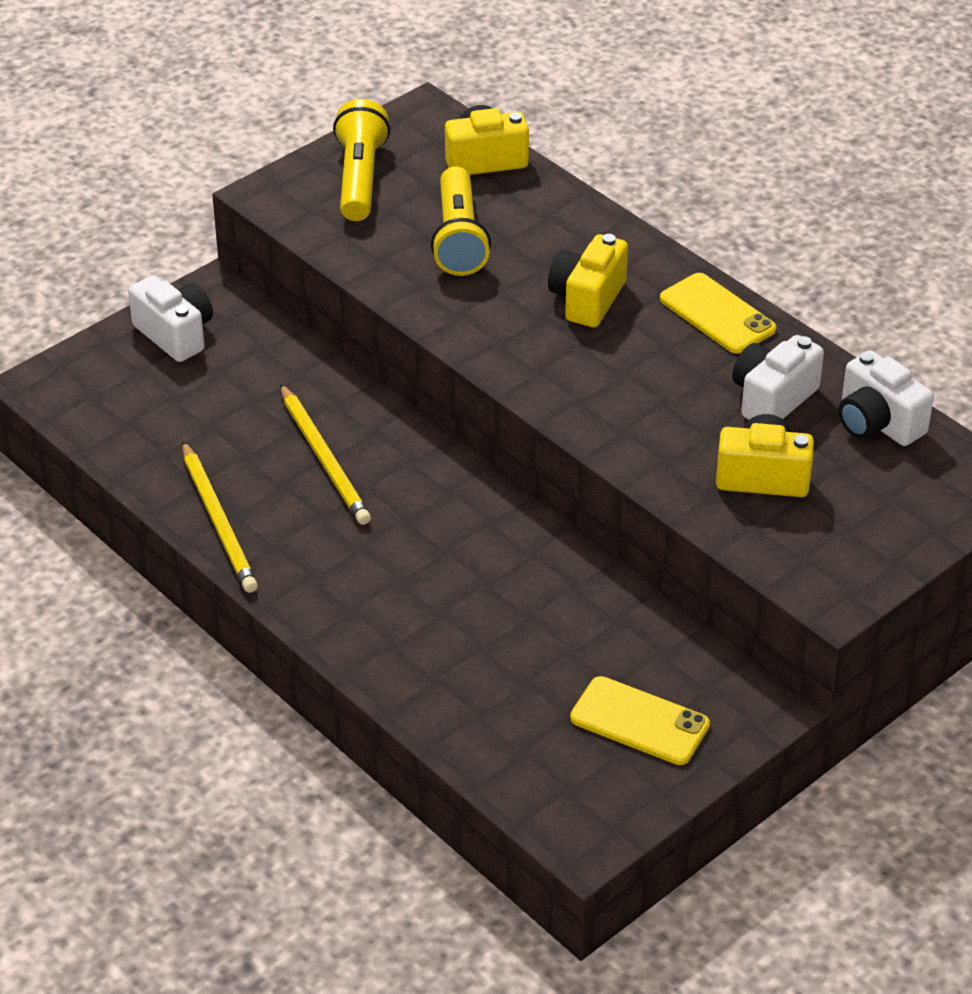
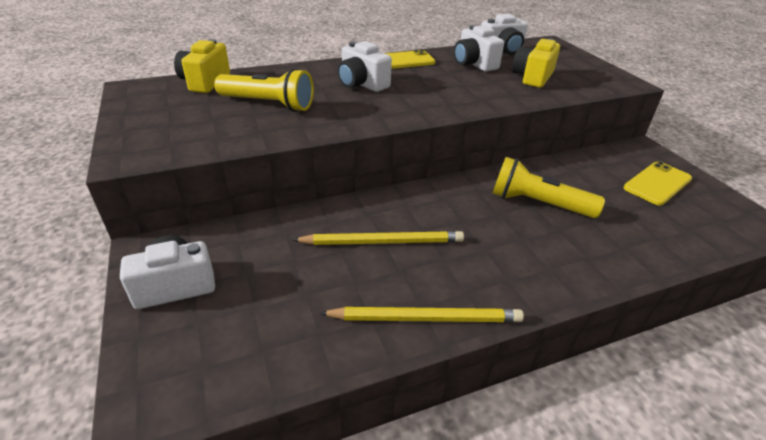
camera: 70 degrees left, 5 degrees down
(360, 178) = (164, 120): yellow flashlight -> yellow flashlight (538, 204)
(587, 299) = (362, 84): yellow camera -> white camera

